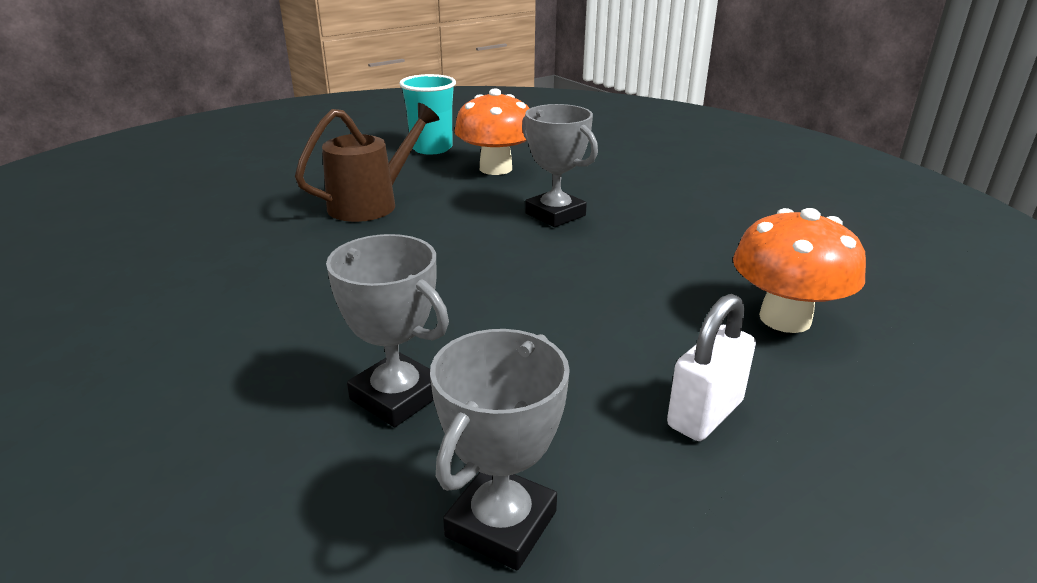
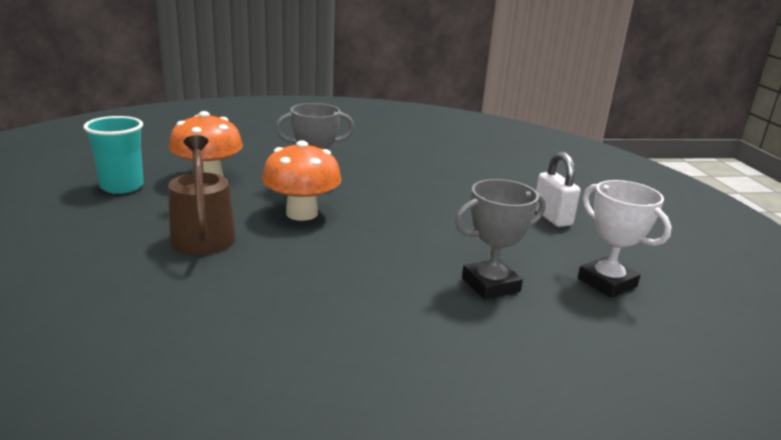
camera: 65 degrees left, 5 degrees down
(501, 524) = (607, 282): grey trophy -> white trophy
(785, 319) = (490, 177): orange mushroom -> orange mushroom (302, 213)

